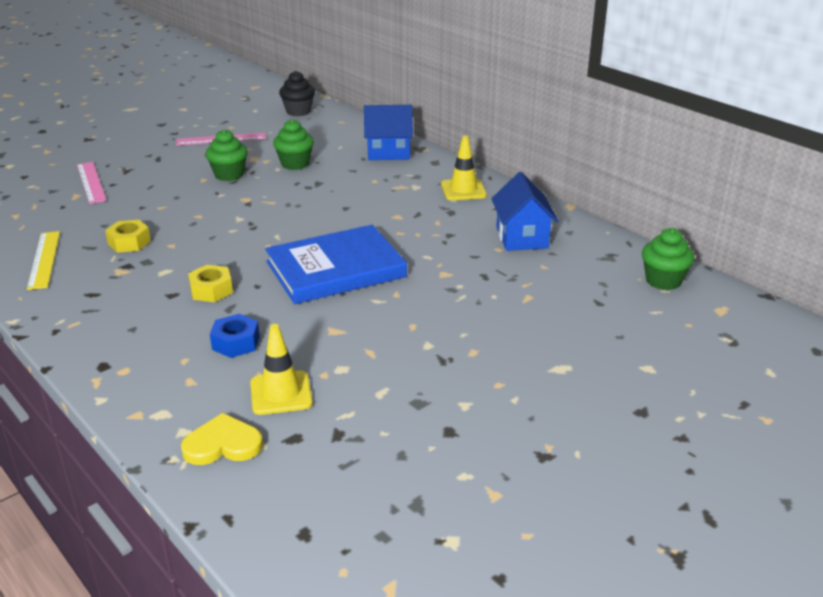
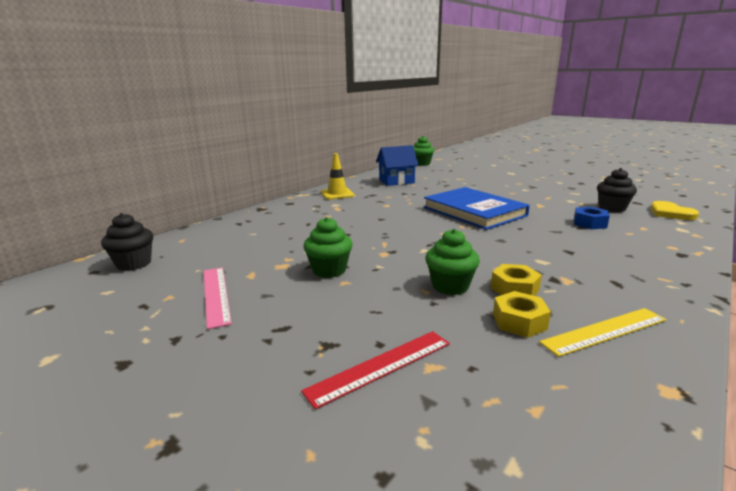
camera: 100 degrees left, 10 degrees down
(91, 182) = (380, 366): pink ruler -> red ruler
(211, 290) = (544, 240): yellow nut -> yellow nut (519, 322)
(281, 393) = (612, 208): yellow traffic cone -> black cupcake
(295, 164) = (296, 245): green cupcake -> green cupcake (450, 286)
(388, 152) = (269, 216): blue house -> none

